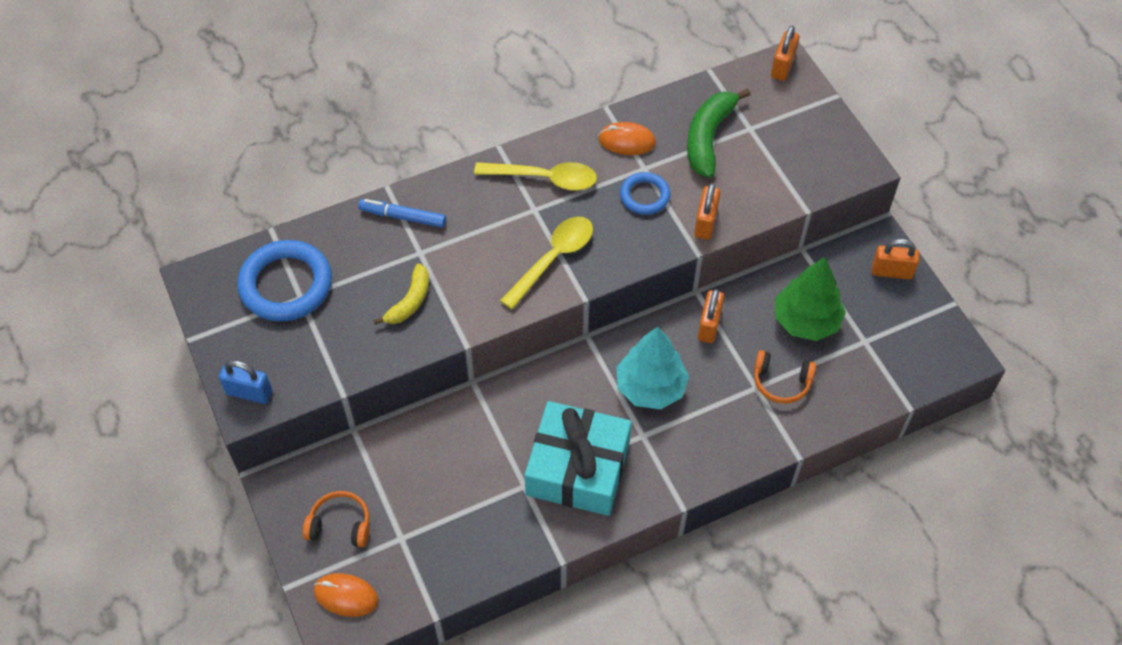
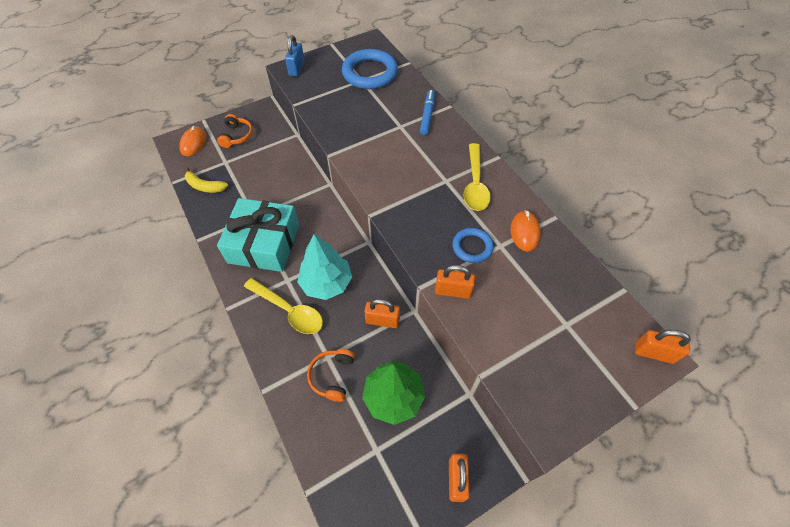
camera: 85 degrees right, 0 degrees up
(410, 301) = (361, 125): yellow banana -> yellow banana (205, 186)
(553, 259) = (403, 194): yellow spoon -> yellow spoon (289, 310)
(708, 138) = (545, 291): green banana -> none

